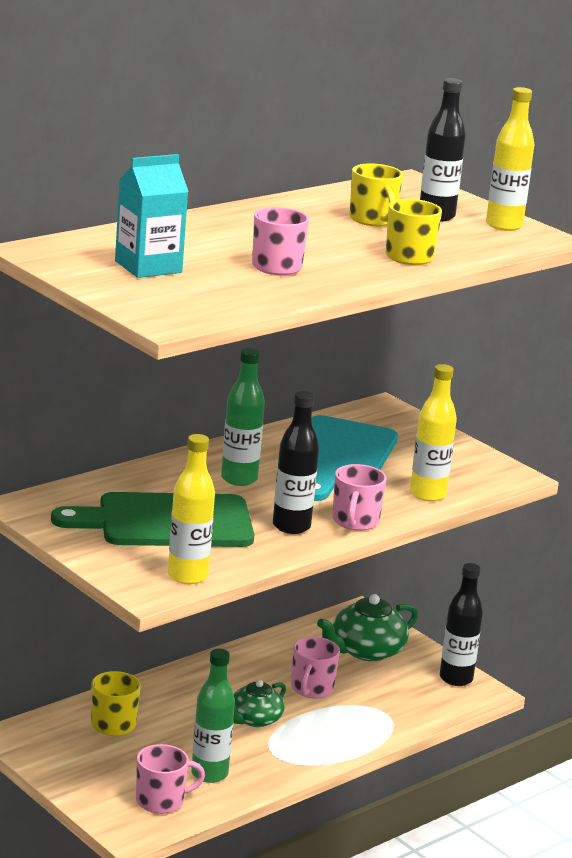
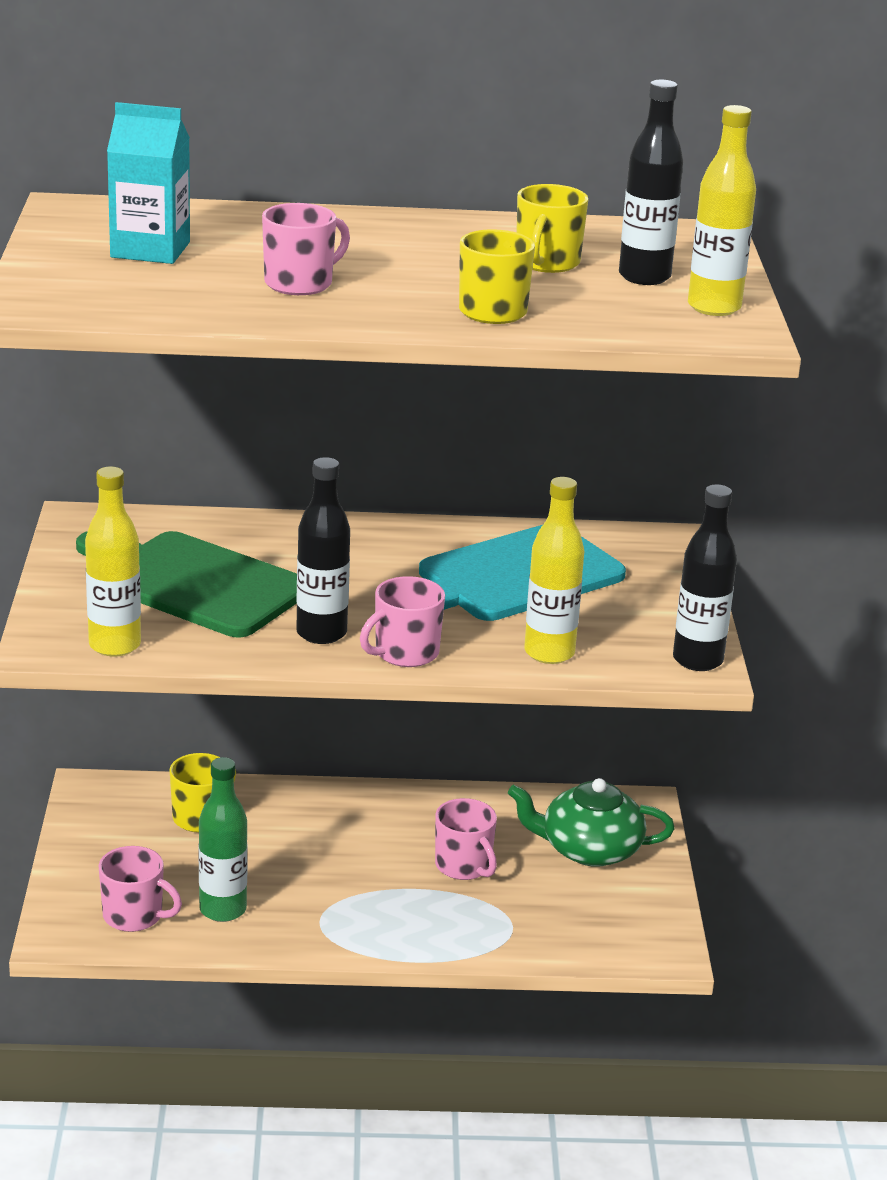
camera: 40 degrees right, 5 degrees up
(239, 479) = (354, 564): green bottle -> none
(255, 719) = (353, 873): green teapot -> none
(311, 689) = (464, 866): pink mug -> pink mug turned 90 degrees counterclockwise
(456, 679) = (654, 923): black bottle -> black bottle (697, 660)

